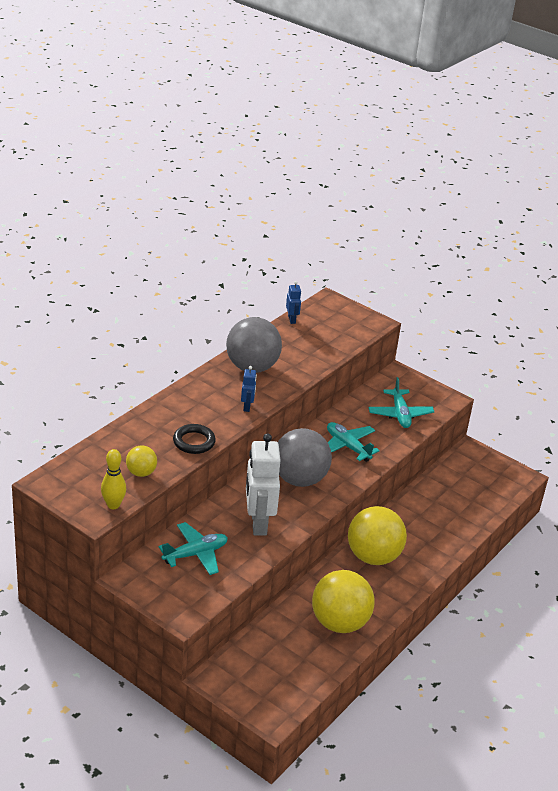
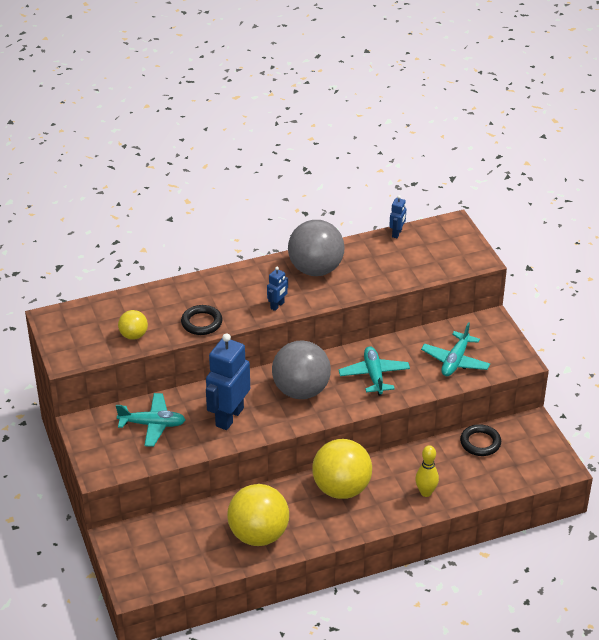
camera: 35 degrees right, 5 degrees up
(113, 505) = (88, 355): yellow bowling pin -> yellow bowling pin (426, 492)
(258, 523) = (229, 417): white robot -> blue robot
(446, 479) = (480, 443): none -> black ring

